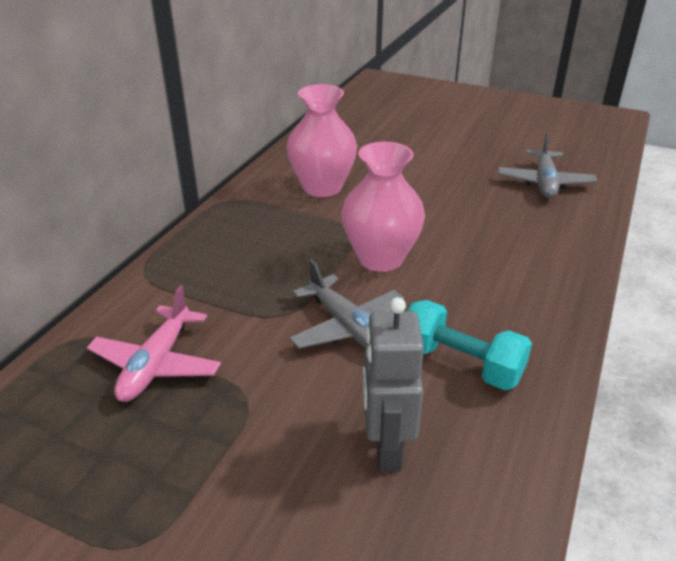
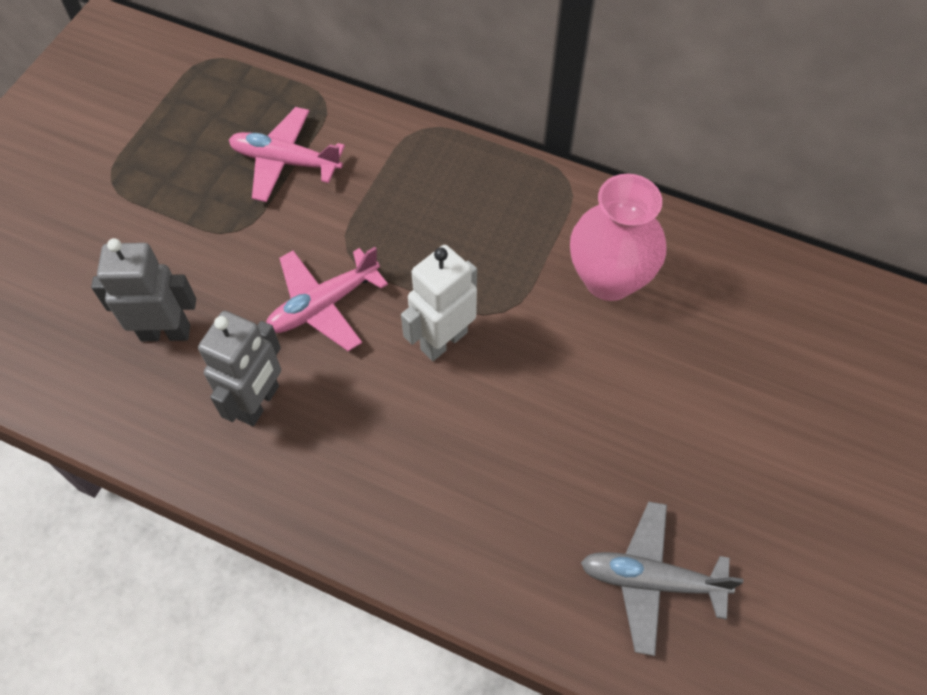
camera: 90 degrees right, 25 degrees up
(347, 326) = (324, 305): grey plane -> pink plane
(380, 258) = (443, 340): pink vase -> white robot
(460, 363) = (259, 402): turquoise dumbbell -> grey robot

